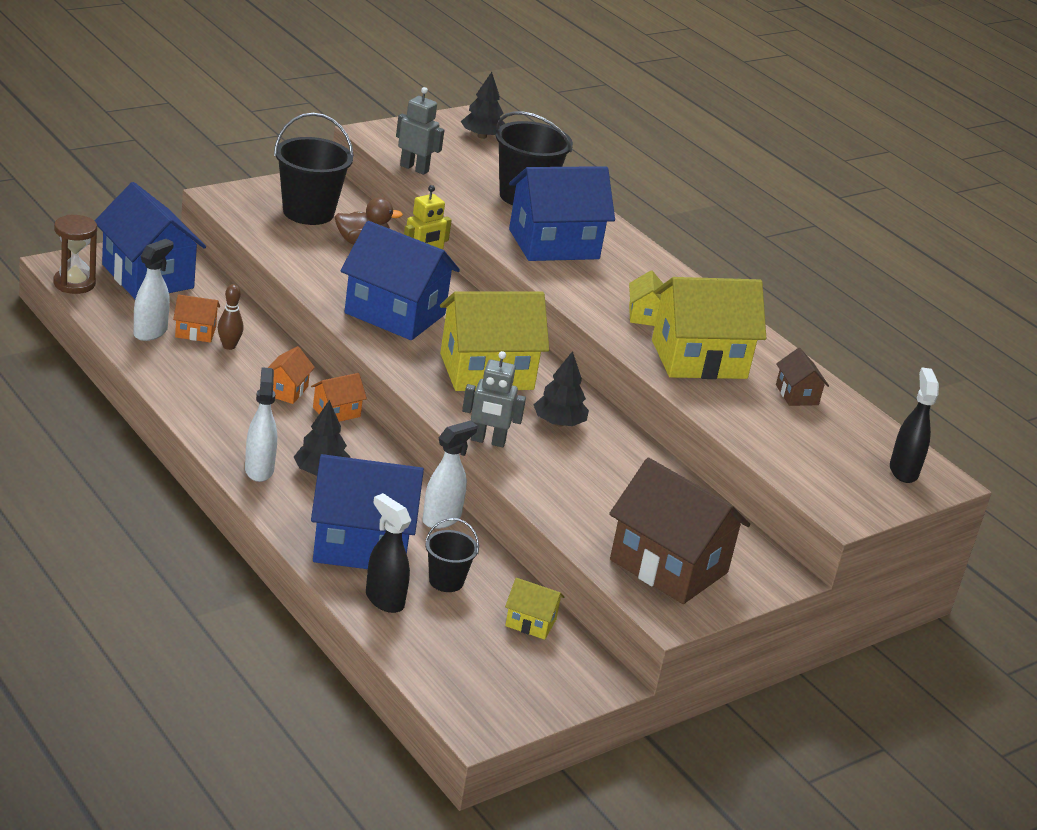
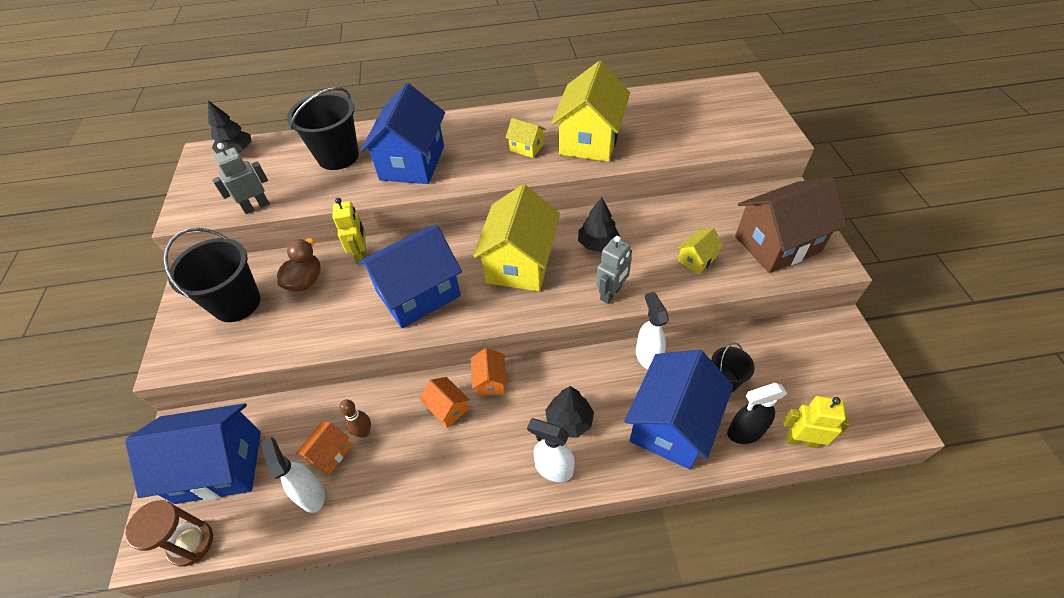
camera: 55 degrees left, 20 degrees up
(400, 644) = (801, 440): none -> yellow robot
(530, 622) = (777, 345): yellow house -> yellow house (696, 259)
(797, 395) = (643, 111): brown house -> none
(903, 471) = (735, 96): black spray bottle -> none

